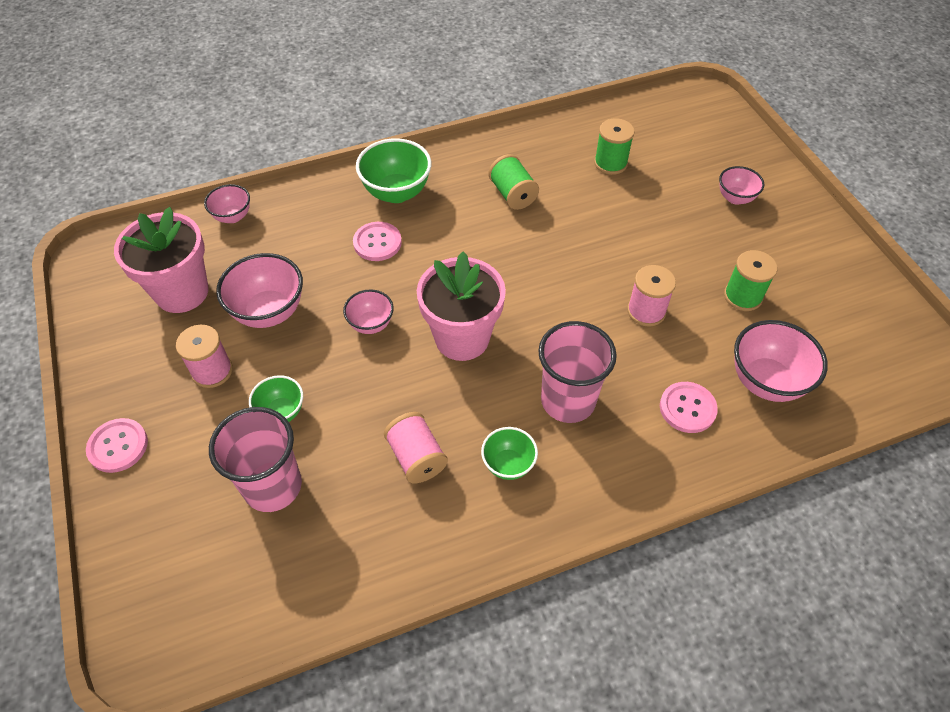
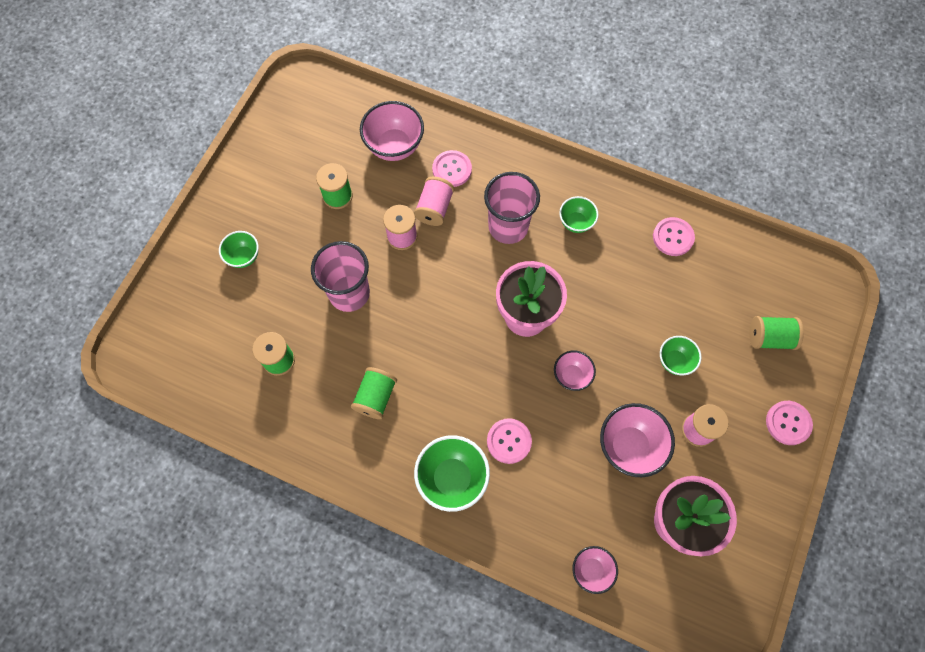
camera: 135 degrees left, 15 degrees up
(190, 518) = (769, 338): none -> green spool
(273, 486) = (712, 318): pink cup -> pink cup (349, 293)
(389, 542) = (673, 237): none -> pink button
(416, 457) = (620, 267): pink spool -> pink spool (434, 208)
(735, 198) = (244, 257): pink bowl -> green bowl

